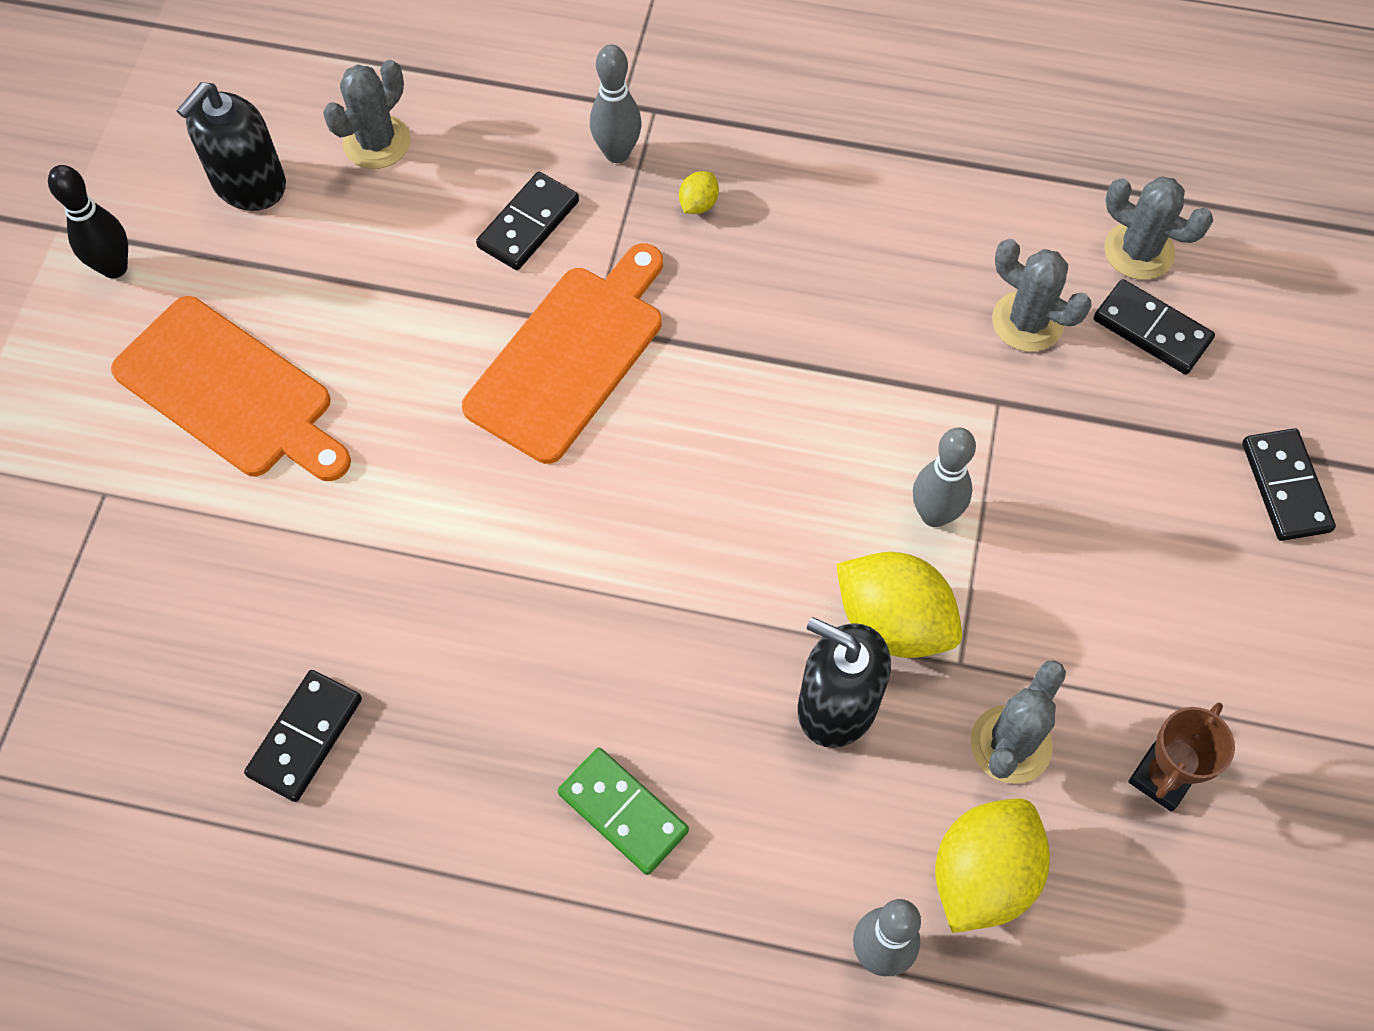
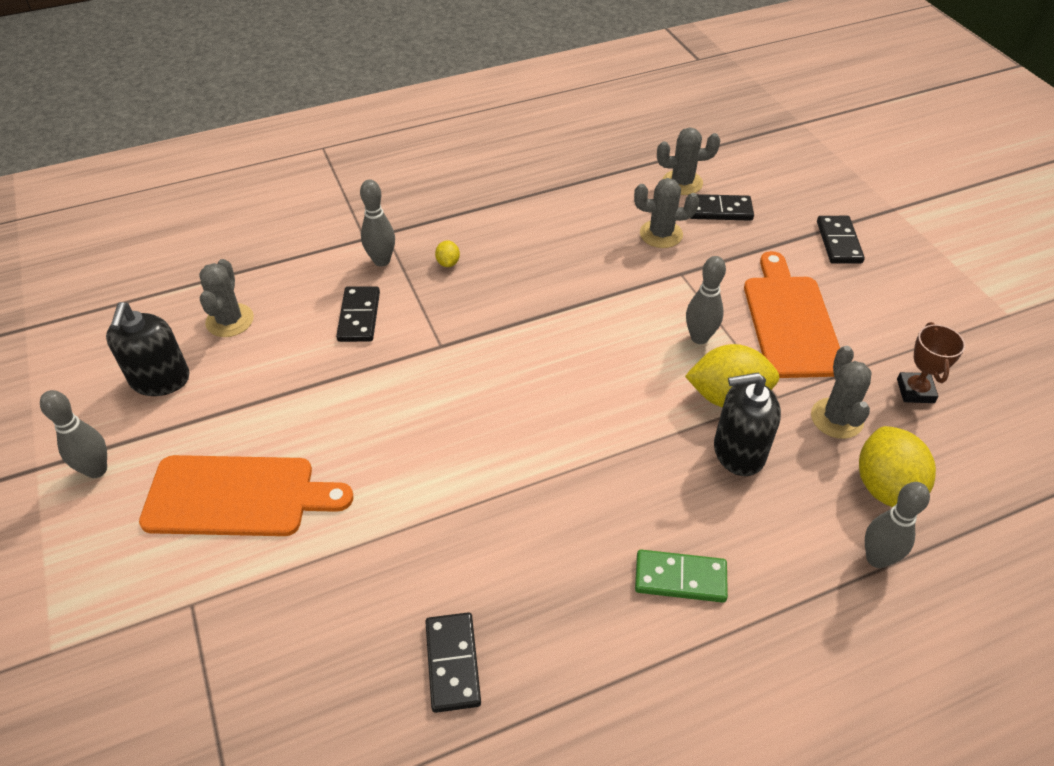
camera: 35 degrees left, 15 degrees down
(114, 267) = (96, 470): black bowling pin -> grey bowling pin
(570, 356) = (440, 366): orange cutting board -> orange cutting board (790, 321)
(1285, 487) = (839, 242): black domino -> black domino turned 45 degrees clockwise

